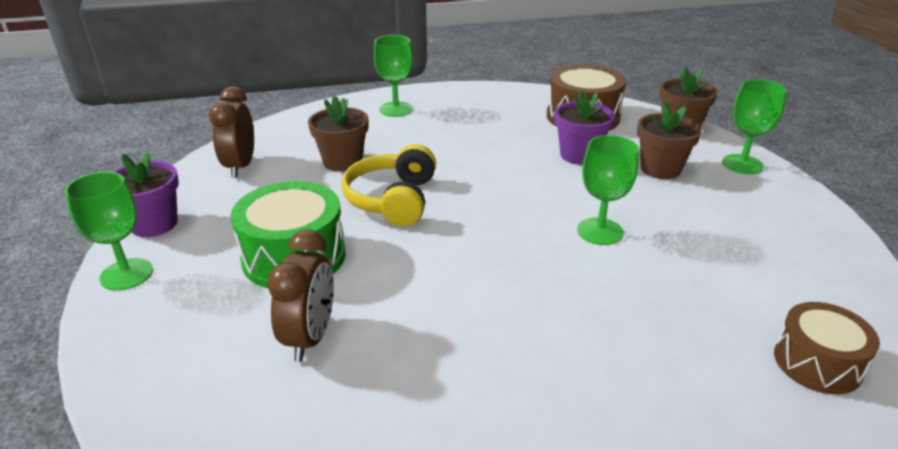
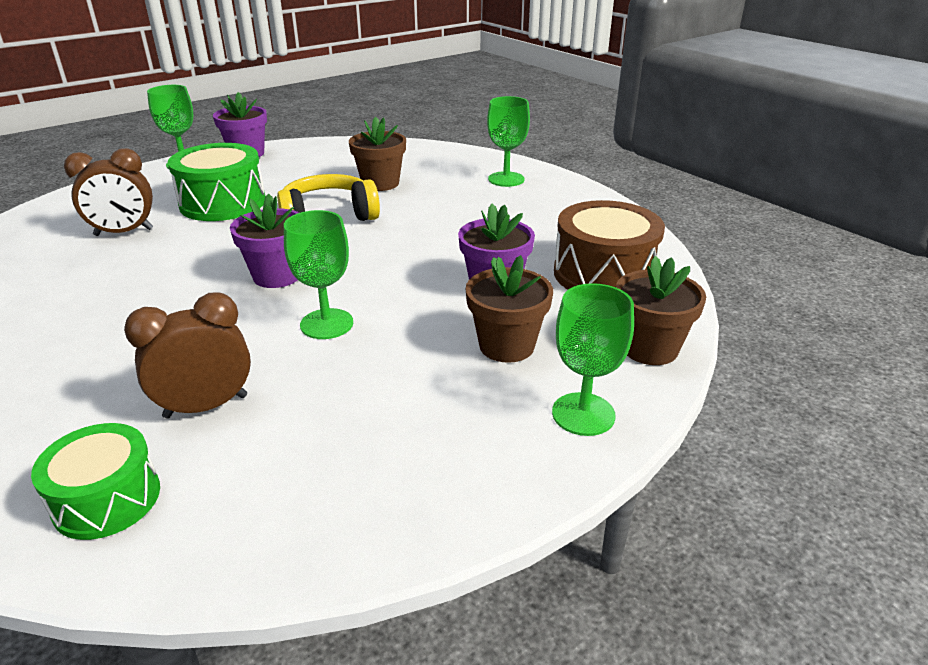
camera: 65 degrees right, 0 degrees up
(240, 166) = (344, 154): brown clock -> brown clock (206, 406)
(500, 244) = (277, 276): none -> purple flower pot
(817, 363) = (107, 499): brown drum -> green drum

